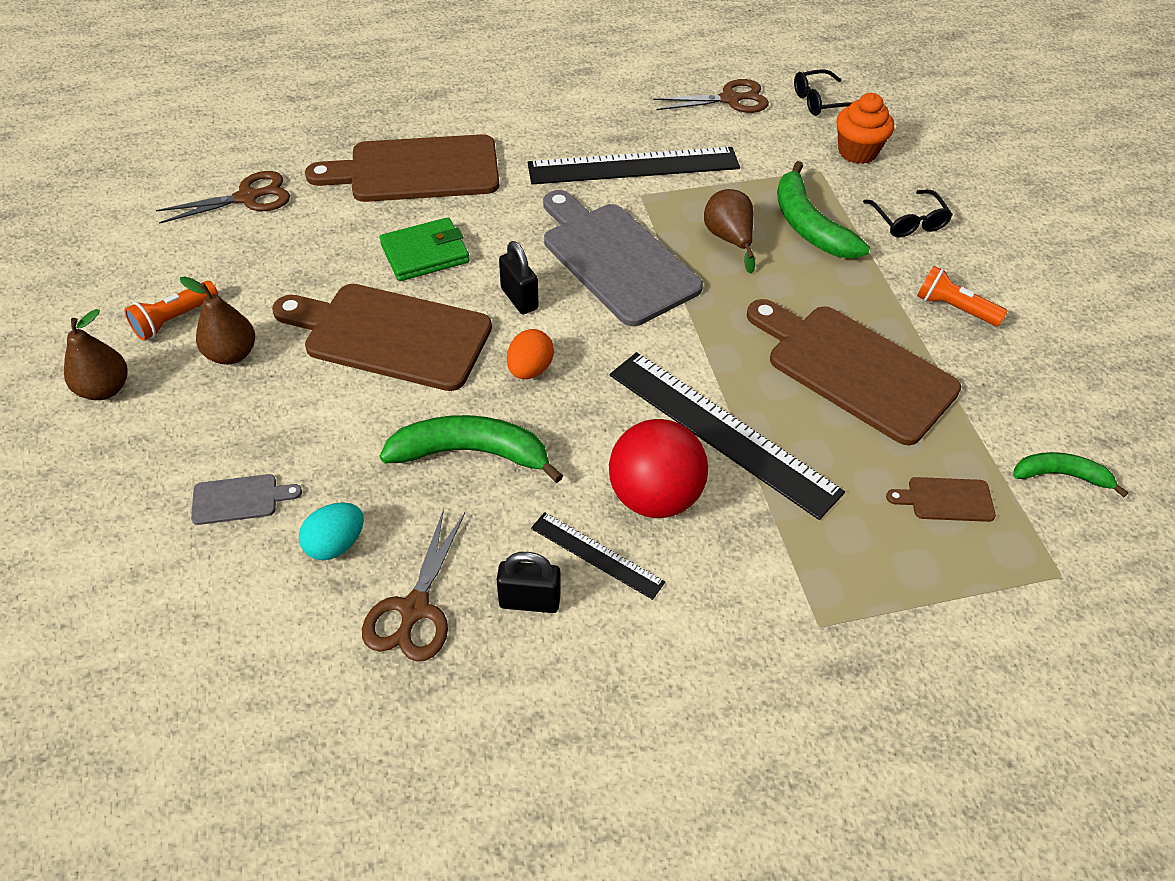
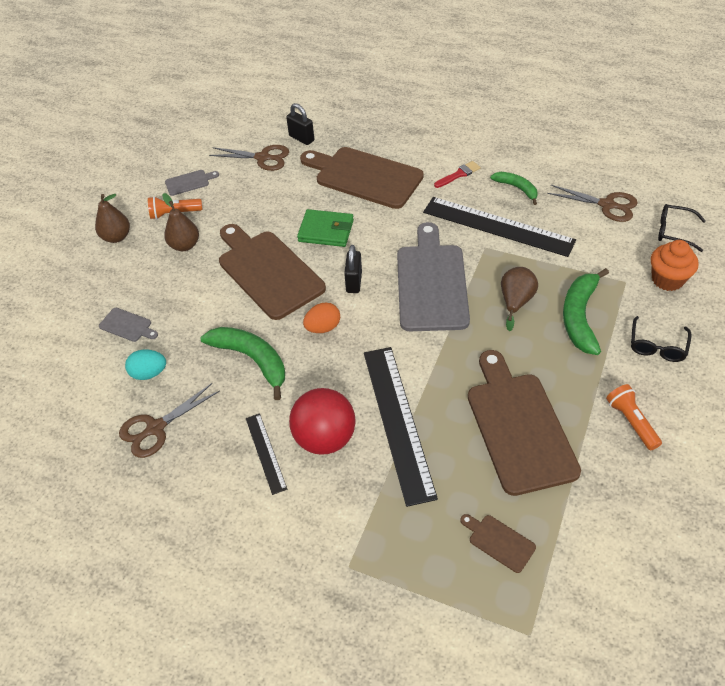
camera: 40 degrees right, 0 degrees up
(159, 270) = (189, 182): none -> grey cutting board
(529, 601) = (211, 457): black padlock -> black padlock (301, 138)
(535, 126) = (458, 174): none -> red brush
(1061, 475) = (596, 573): green banana -> green banana (517, 188)

